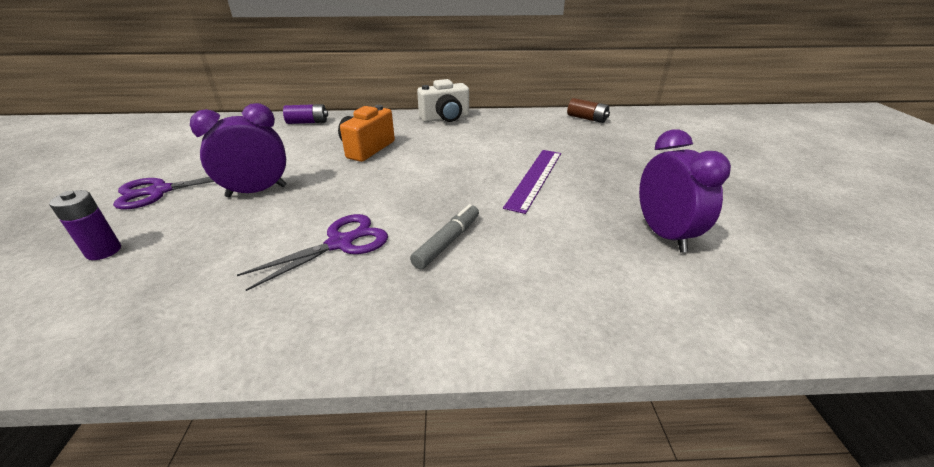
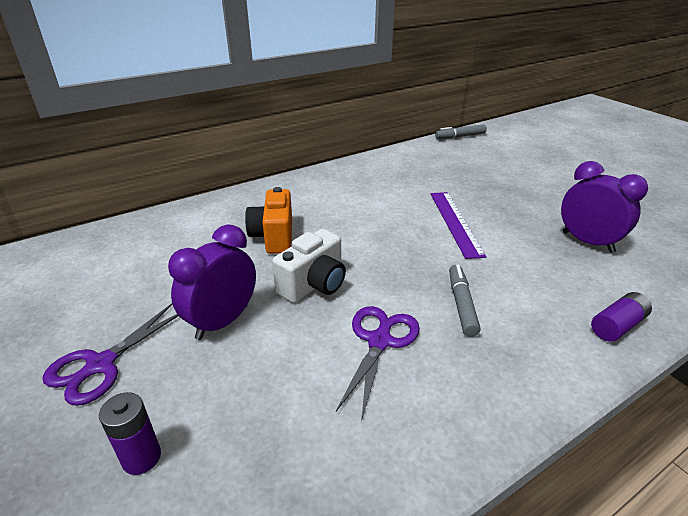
camera: 30 degrees left, 0 degrees up
(307, 122) = (164, 224): purple battery -> purple battery (617, 326)
(445, 118) = (307, 182): white camera -> white camera (314, 284)
(587, 118) = (427, 152): brown battery -> none
(641, 113) = (460, 136): none -> grey marker

